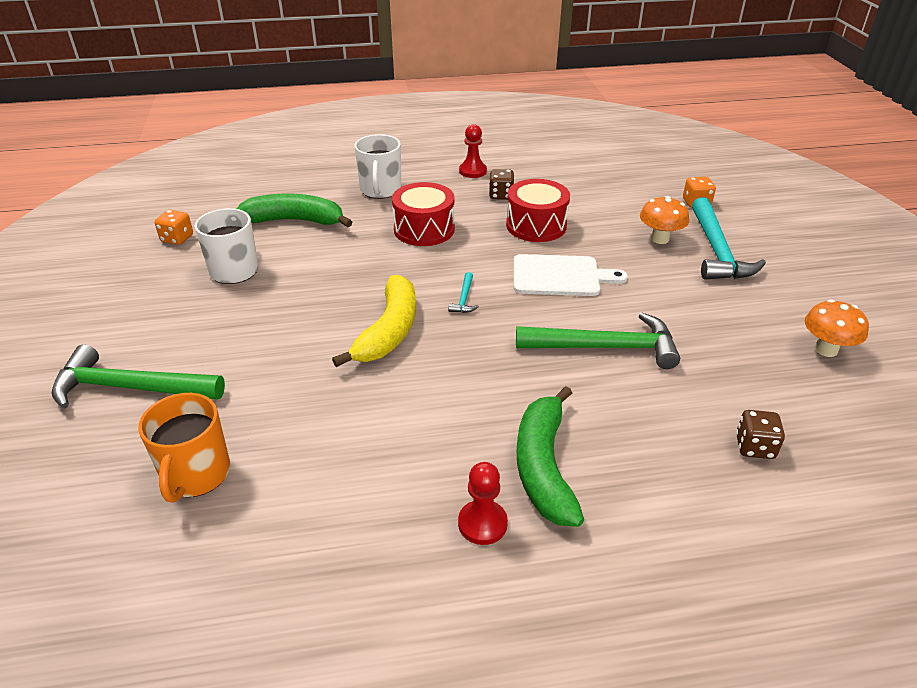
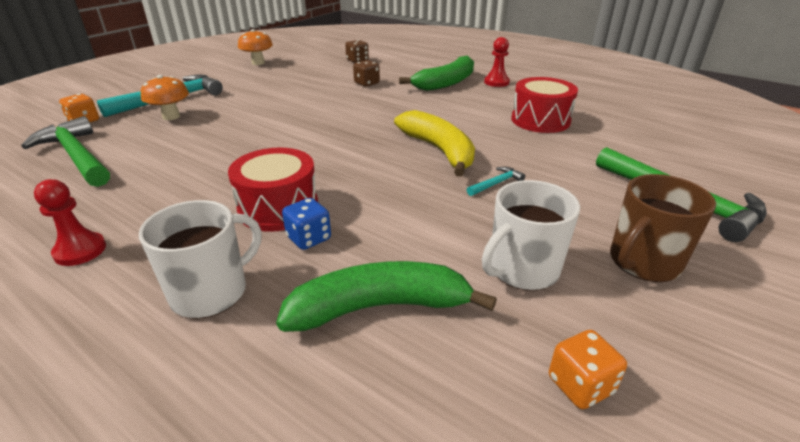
camera: 135 degrees left, 5 degrees down
(157, 311) = (643, 262): none -> brown mug
(196, 474) = (634, 139): orange mug -> none
(295, 221) = (379, 307): green banana -> green banana turned 120 degrees clockwise
(376, 226) = (309, 238): none -> blue dice
(389, 331) = (439, 150): yellow banana -> yellow banana turned 90 degrees clockwise
(464, 299) = (359, 144): turquoise hammer -> turquoise hammer (496, 183)
(501, 195) = (145, 202): brown dice -> brown dice (367, 83)
(536, 225) = (201, 162): red drum -> red drum (540, 120)
(560, 276) = (276, 128): white cutting board -> none
(605, 347) = (337, 96): green hammer -> green hammer (77, 156)

